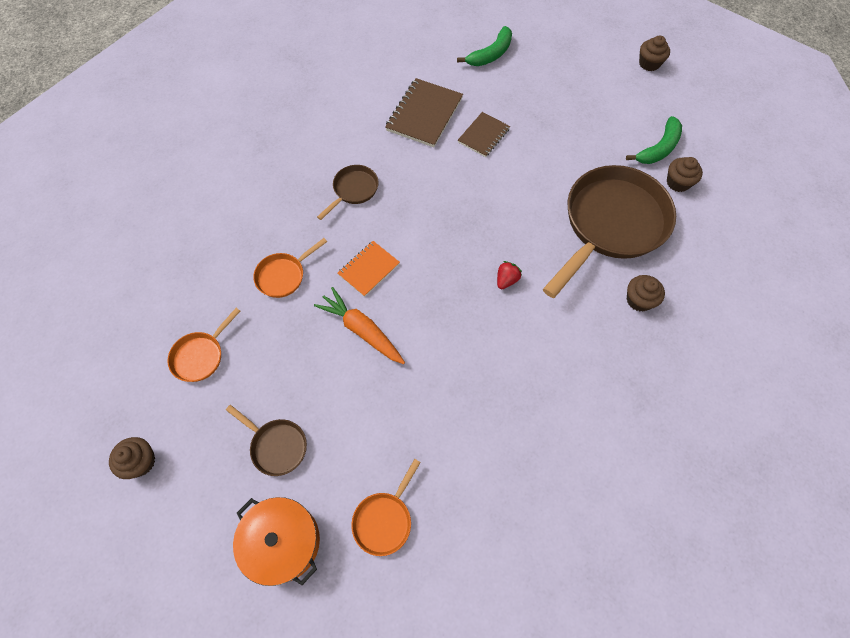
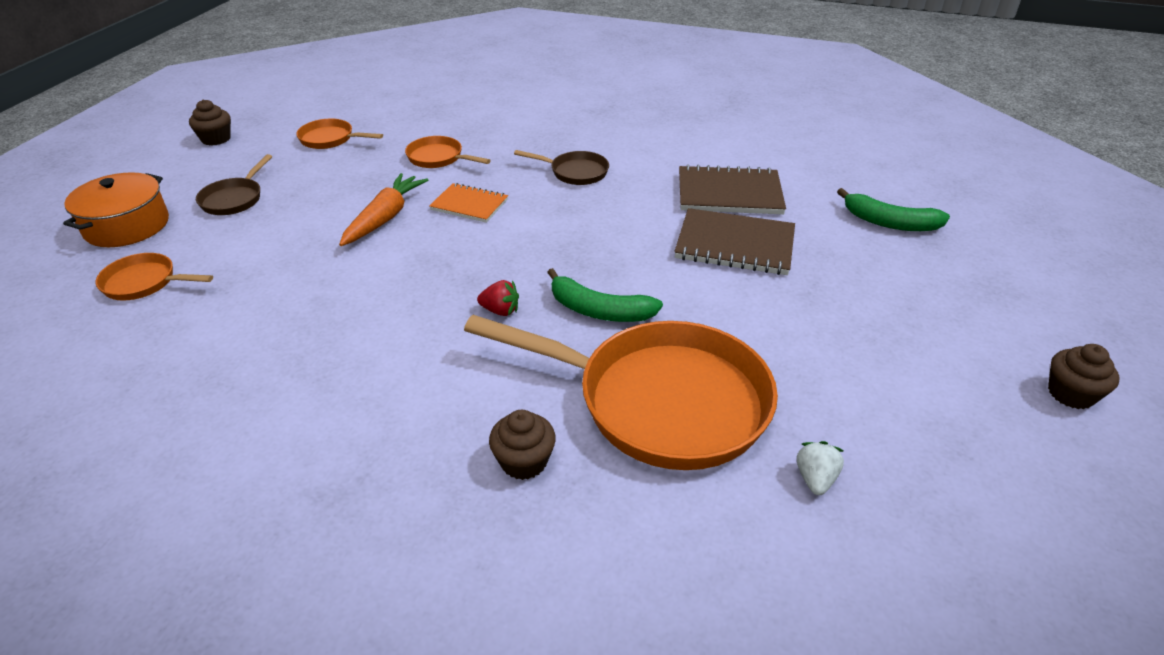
camera: 70 degrees right, 25 degrees down
(483, 136) = (734, 245): brown notebook -> brown notebook, size x1.61
(610, 225) = (659, 401): brown pan -> orange pan
(658, 148) = (874, 438): green banana -> green banana (598, 310)
(678, 182) = (815, 479): brown cupcake -> white strawberry

